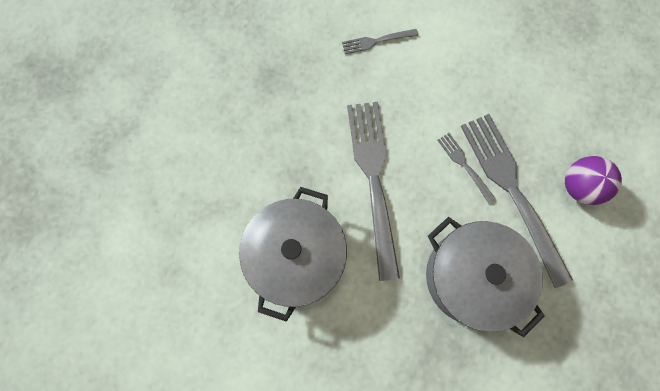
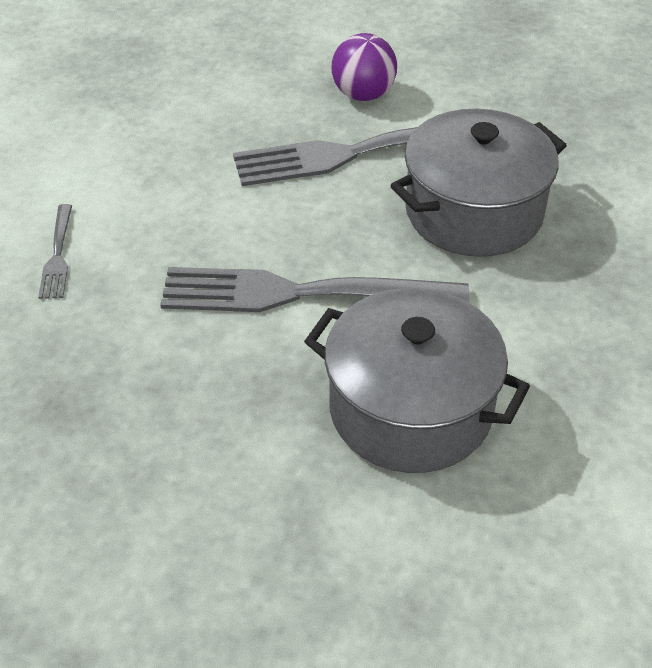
camera: 80 degrees left, 30 degrees down
(464, 165) = (305, 191): grey fork -> none

